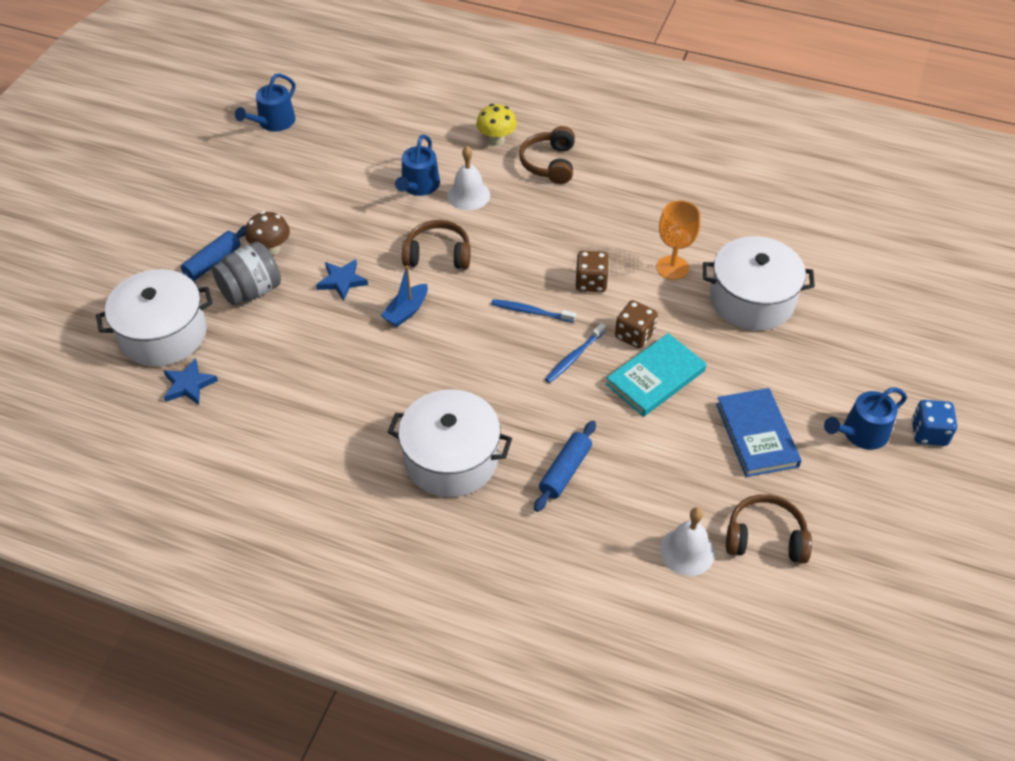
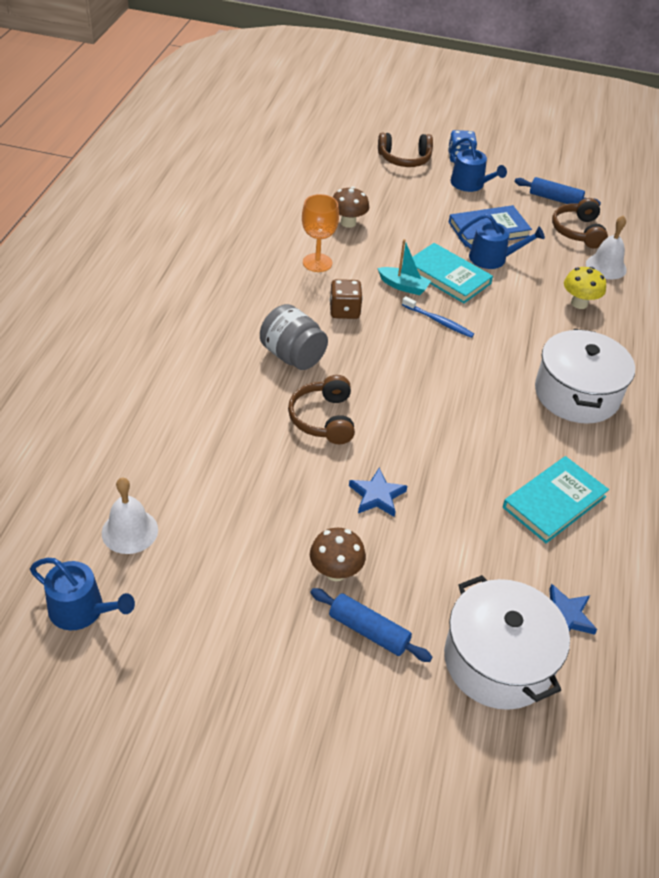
camera: 100 degrees left, 5 degrees down
(251, 291) = (408, 580): grey jar -> grey jar (292, 356)
(309, 405) = (554, 502): none -> turquoise book
(406, 311) = (410, 438): blue boat -> none
(418, 186) = (214, 442): blue watering can -> blue watering can (493, 258)
(468, 195) = (227, 400): white bell -> white bell (130, 531)
(496, 140) = (131, 381): yellow mushroom -> yellow mushroom (579, 303)
(530, 311) = (390, 349): blue toothbrush -> none
(549, 163) = (173, 339): brown headphones -> brown headphones (404, 159)
(565, 471) = (561, 326): blue rolling pin -> blue rolling pin (555, 199)
(634, 335) = (403, 286): brown dice -> turquoise boat
(752, 300) = (348, 223): white pot -> brown mushroom

